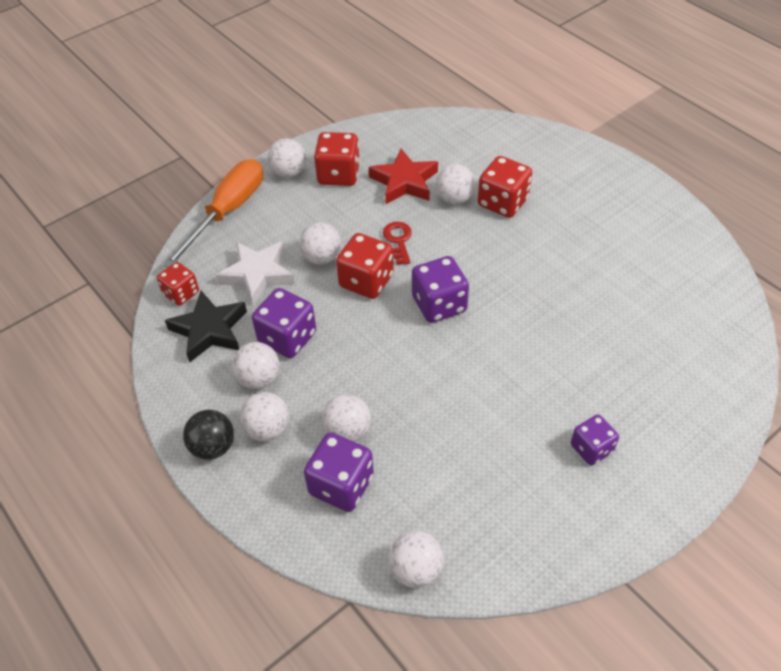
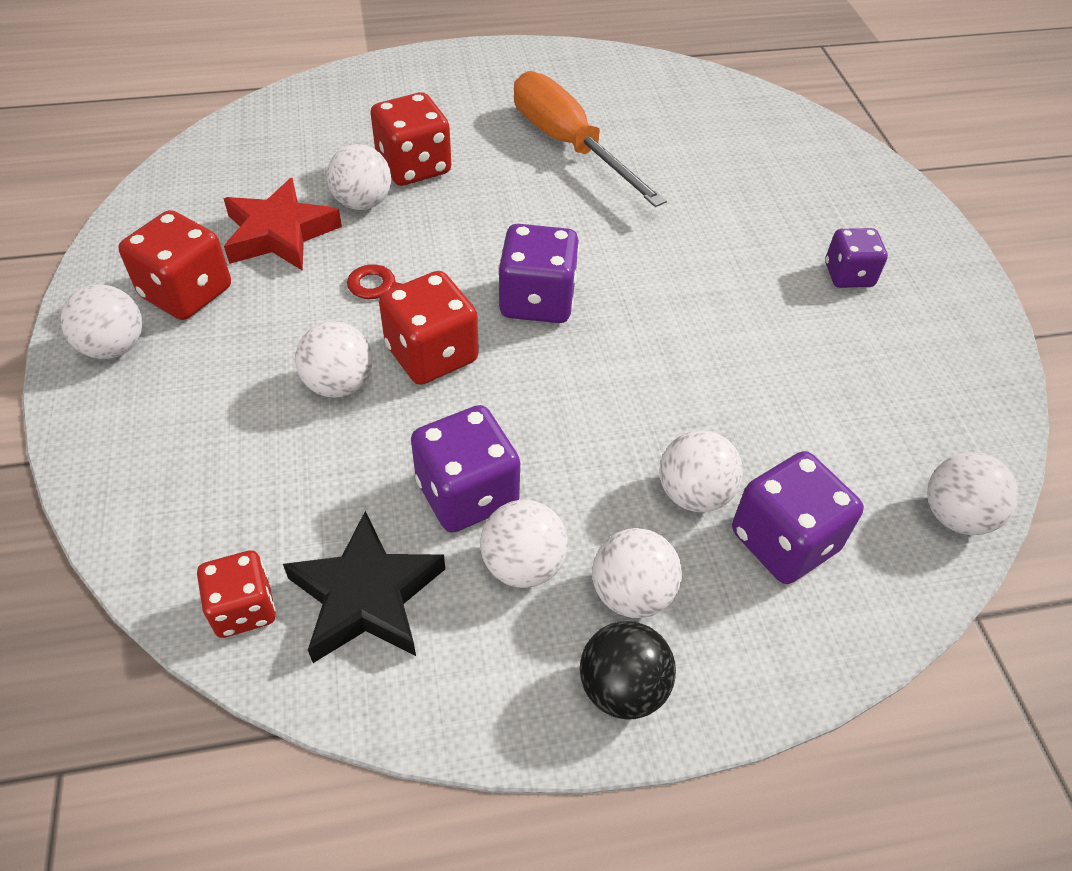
camera: 65 degrees left, 0 degrees up
(227, 212) = (115, 463): orange screwdriver -> orange screwdriver (569, 145)
(257, 275) = (301, 479): white star -> none

